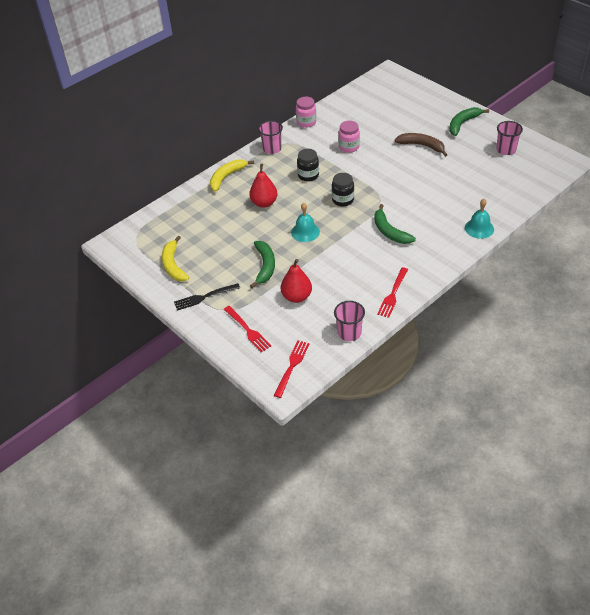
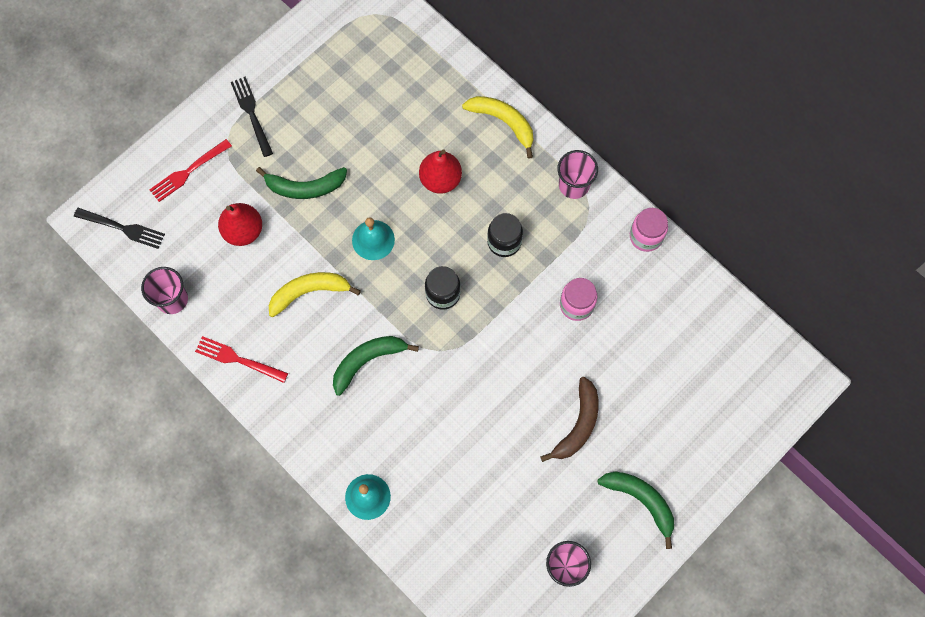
camera: 85 degrees right, 25 degrees up
(173, 265) = (315, 68): yellow banana -> yellow banana (309, 292)
(292, 366) = (123, 228): red fork -> black fork

